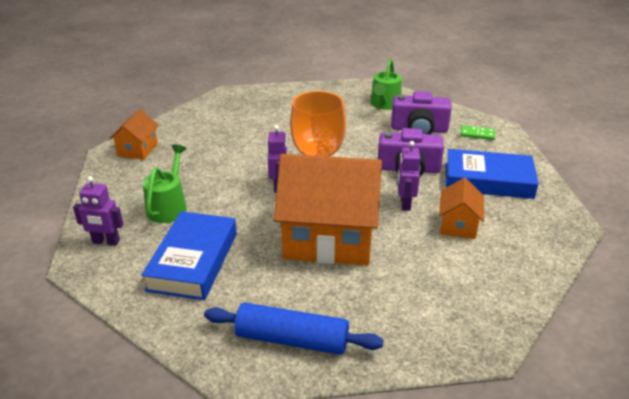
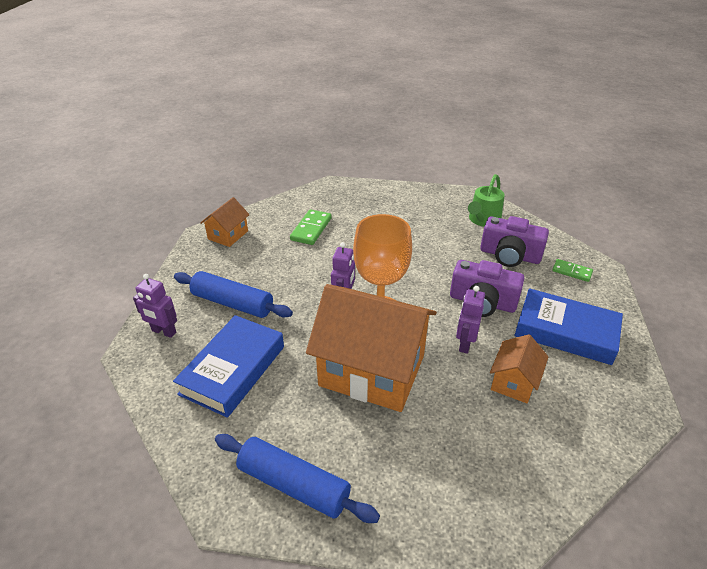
camera: 15 degrees right, 5 degrees up
(168, 206) = (232, 303): green watering can -> blue rolling pin
(222, 133) = (311, 229): none -> green domino

